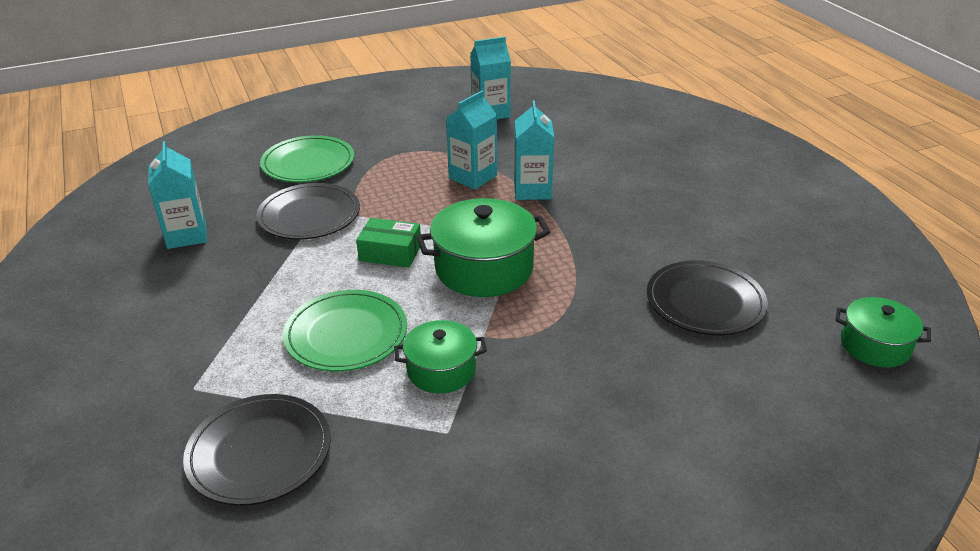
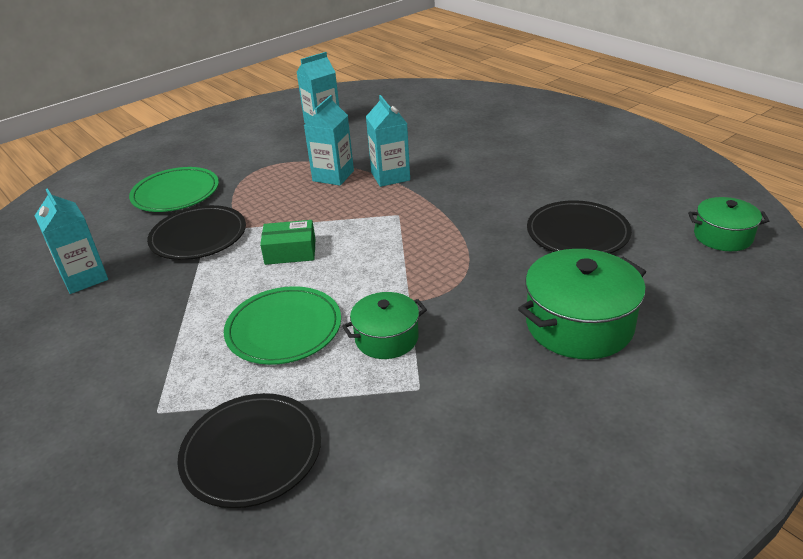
camera: 15 degrees left, 0 degrees up
(484, 268) = (381, 246): green pot -> green pot (579, 325)

